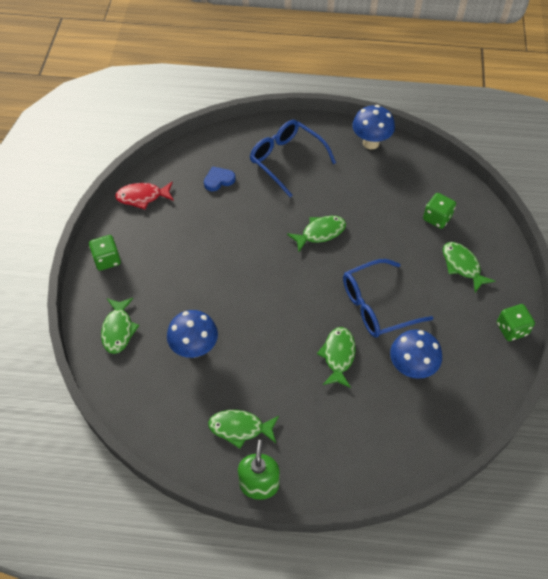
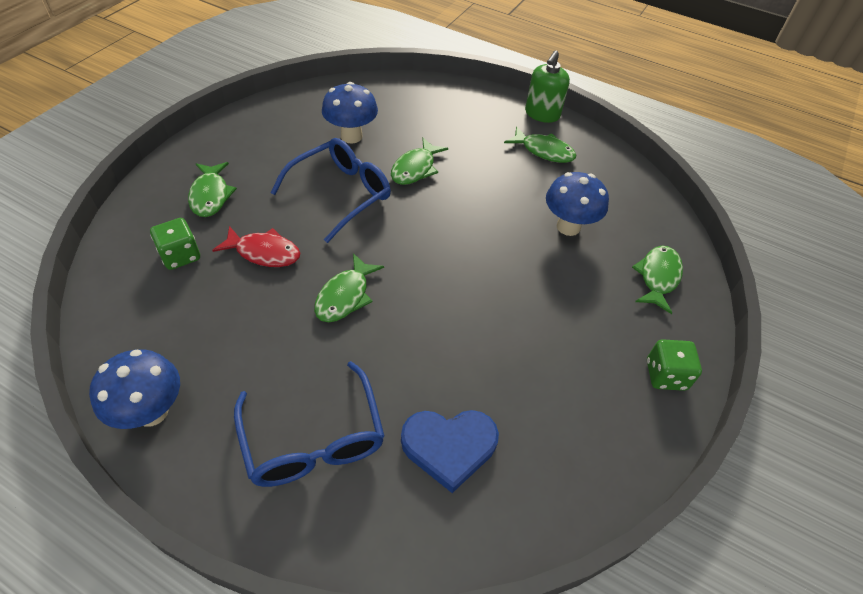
camera: 160 degrees left, 5 degrees down
(142, 197) = (592, 468): red fish -> red fish (264, 252)
(218, 180) = (449, 447): blue heart -> blue heart, size x1.60
(320, 233) = (345, 296): green fish -> green fish turned 60 degrees counterclockwise
(377, 306) = (341, 194): blue glasses -> blue glasses turned 45 degrees counterclockwise
(511, 329) = (226, 129): green dice -> none

